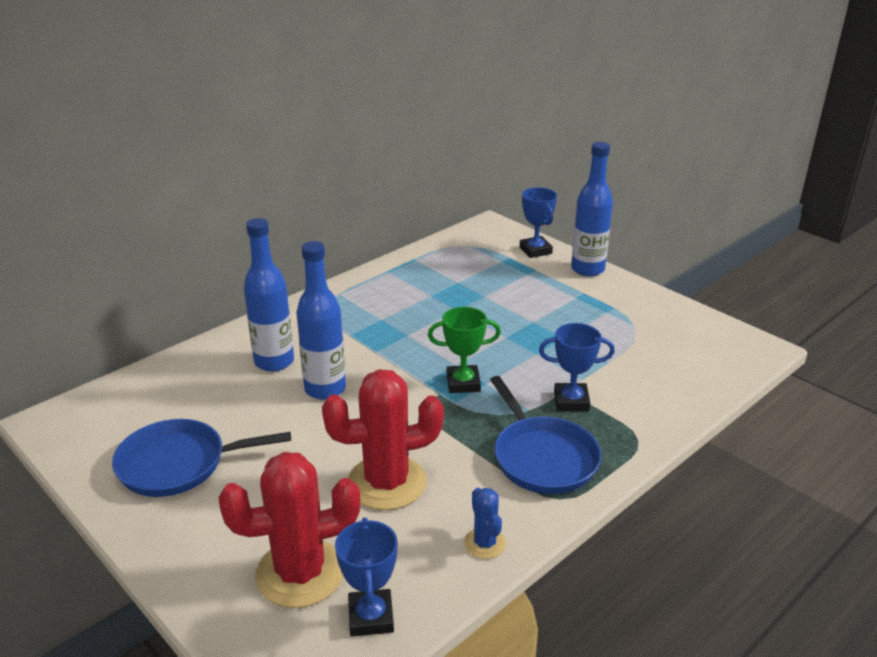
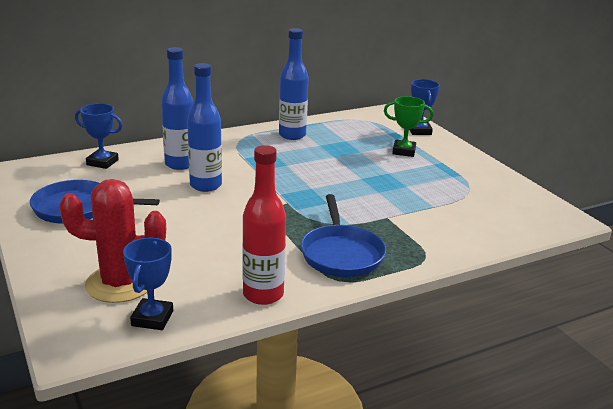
camera: 15 degrees right, 5 degrees down
(387, 483) = (214, 246): red cactus -> none
(463, 383) = (309, 199): green trophy -> green trophy (404, 151)
(485, 543) = (263, 294): blue cactus -> red bottle
(571, 401) = (387, 225): blue trophy -> blue trophy (102, 162)
(587, 269) = (454, 148): blue bottle -> blue bottle (292, 135)

